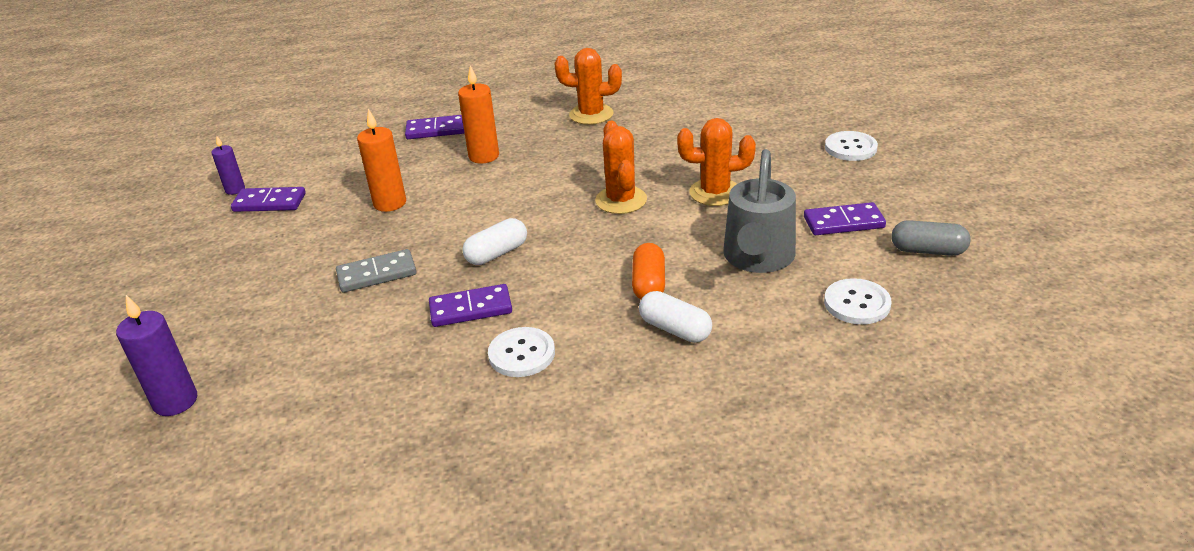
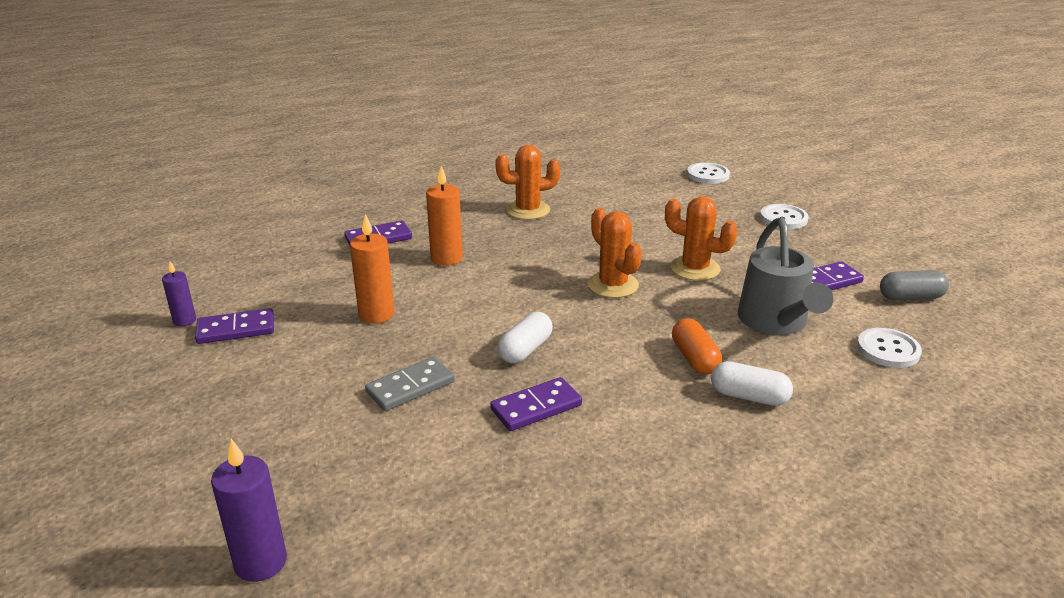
camera: 20 degrees left, 5 degrees down
(521, 354) = (619, 443): white button -> white button (708, 175)
(715, 192) = (695, 268): orange cactus -> orange cactus turned 45 degrees clockwise

